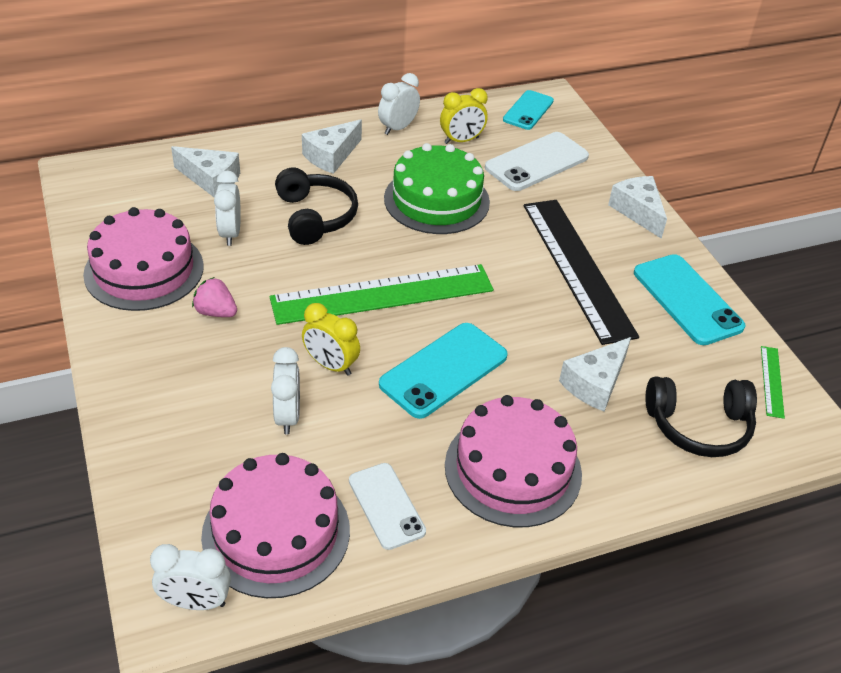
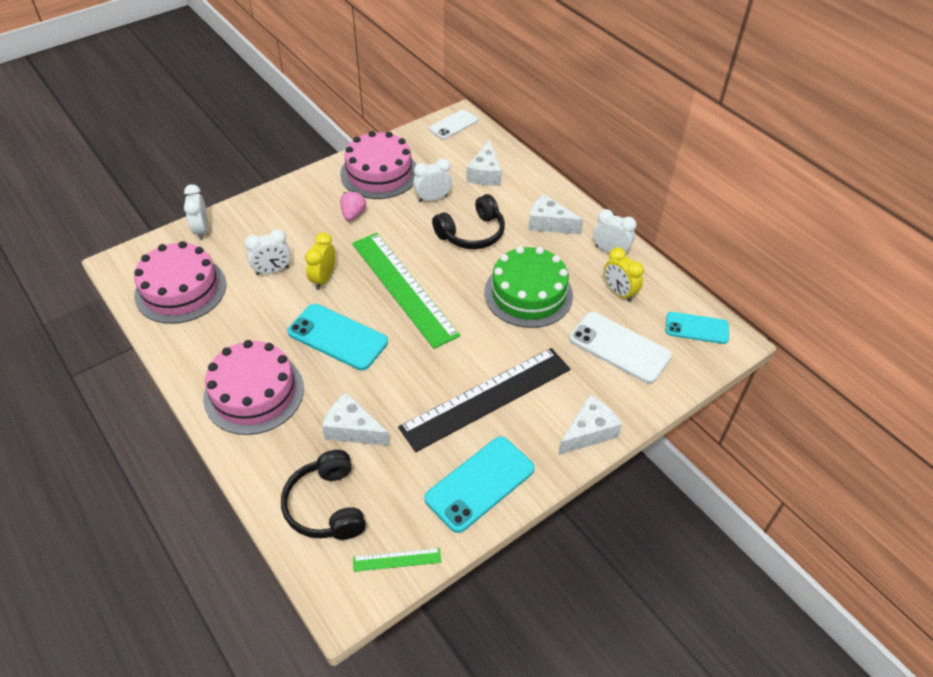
camera: 75 degrees right, 5 degrees up
(196, 602) = (129, 271): white clock -> white clock (202, 230)
(386, 506) = (209, 334): white phone -> white phone (453, 125)

